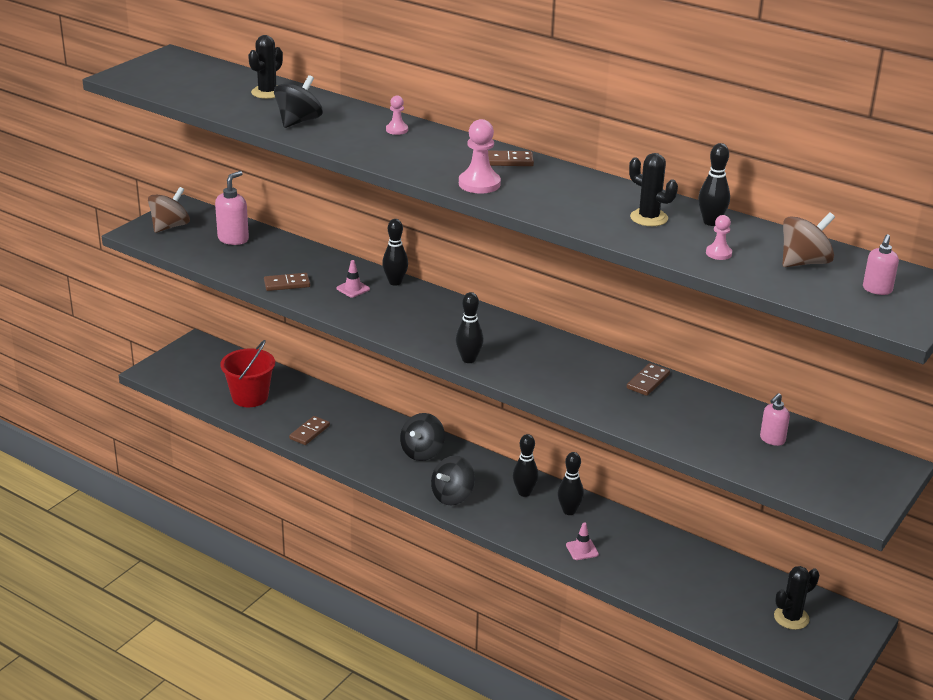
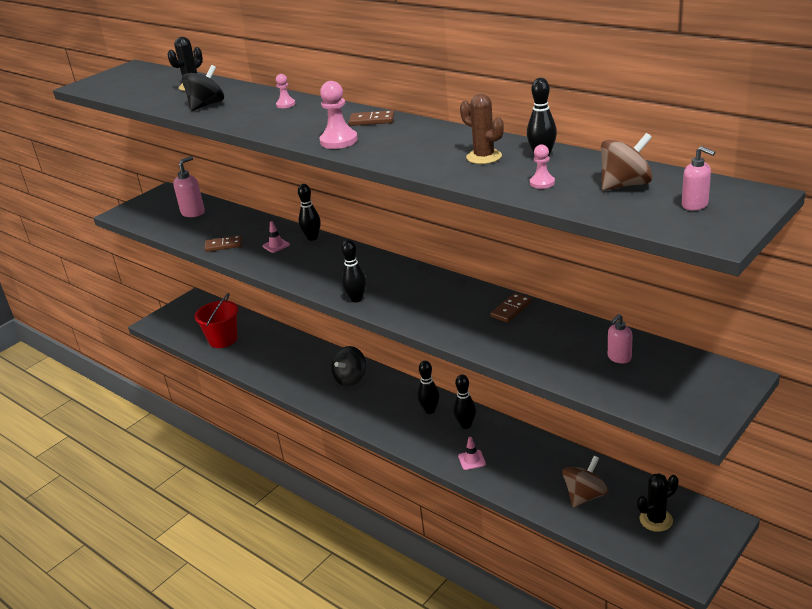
camera: 10 degrees right, 0 degrees up
(170, 226) = (147, 206): brown spinning top -> brown spinning top (585, 496)
(309, 432) = (263, 366): brown domino -> none
(452, 496) = (368, 416): black spinning top -> none
(649, 218) = (484, 157): black cactus -> brown cactus
(877, 290) = (695, 205): pink soap dispenser -> pink soap dispenser turned 75 degrees counterclockwise

